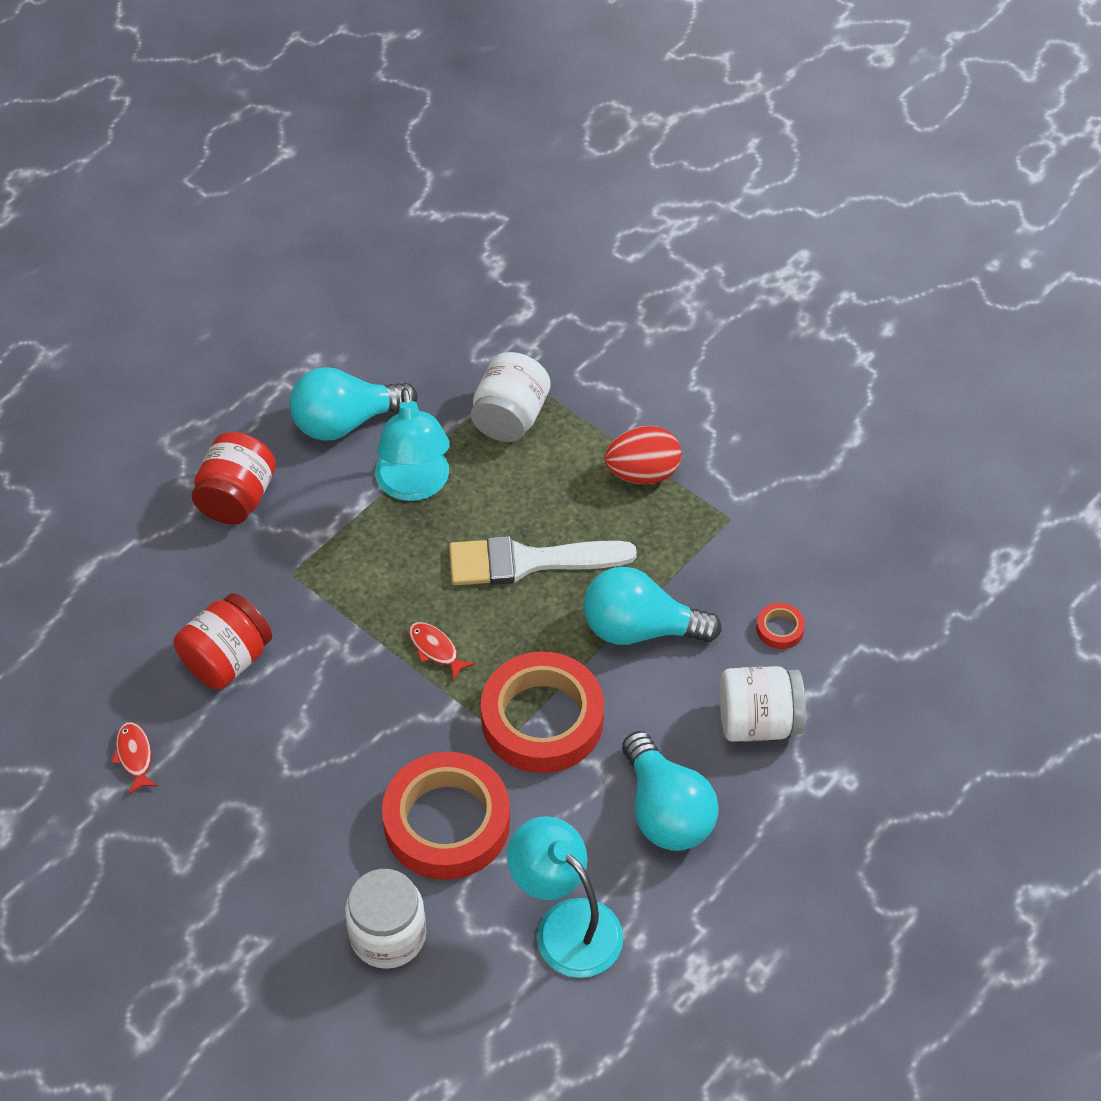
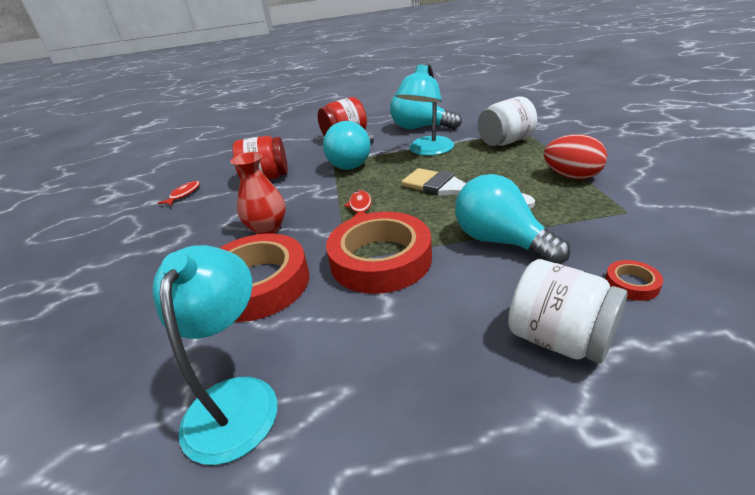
camera: 45 degrees right, 20 degrees down
(358, 747) = (267, 228): none -> red vase
(388, 935) = (140, 326): white jar -> none
(666, 811) = (408, 362): turquoise light bulb -> turquoise light bulb (354, 162)

